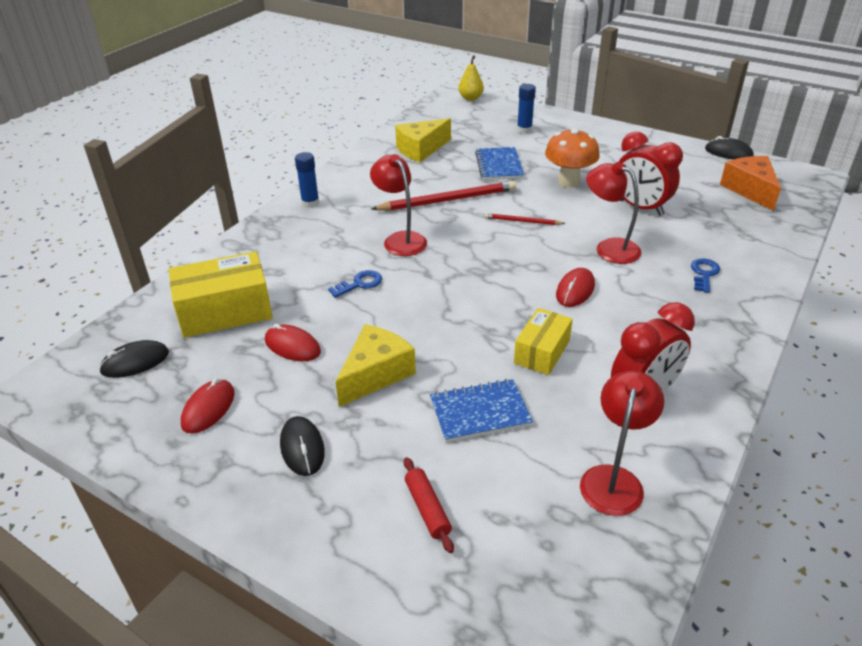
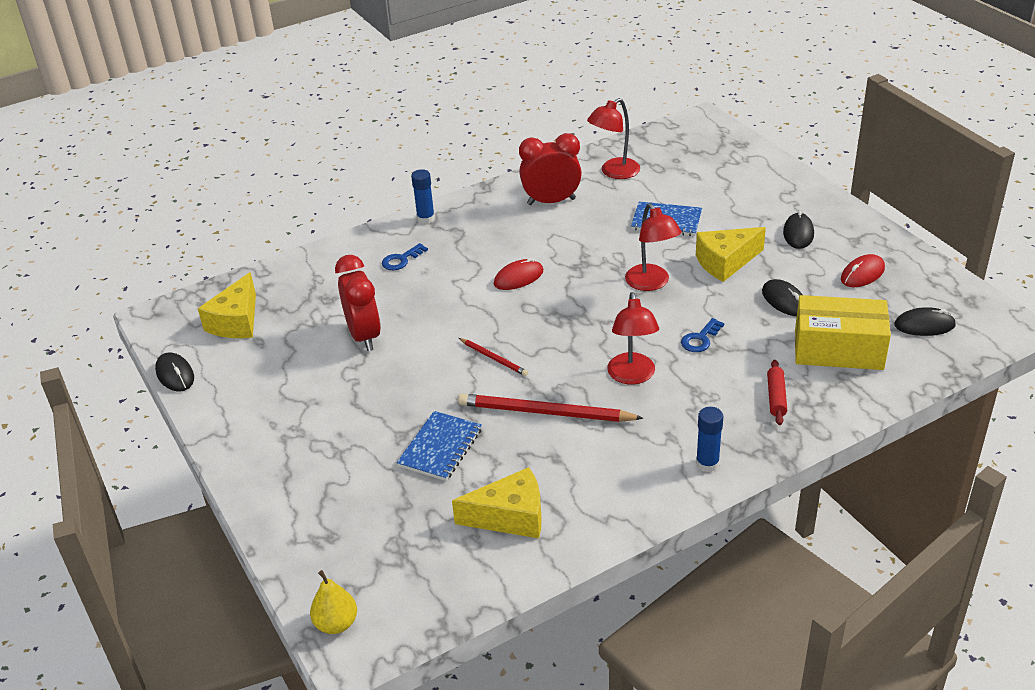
camera: 150 degrees left, 0 degrees up
(292, 346) = (784, 300): red mouse -> black mouse
(360, 284) = (700, 339): blue key -> blue key turned 45 degrees counterclockwise
(427, 509) = (732, 187): red rolling pin -> red rolling pin (776, 397)
(524, 129) = (341, 507): blue glue stick -> blue glue stick (426, 218)
(542, 352) = (591, 243): yellow box -> none
(569, 182) = (391, 393): orange mushroom -> none
(609, 248) = (446, 304): red lamp -> red lamp (651, 283)
(750, 190) = (236, 321): orange cheese -> yellow cheese

